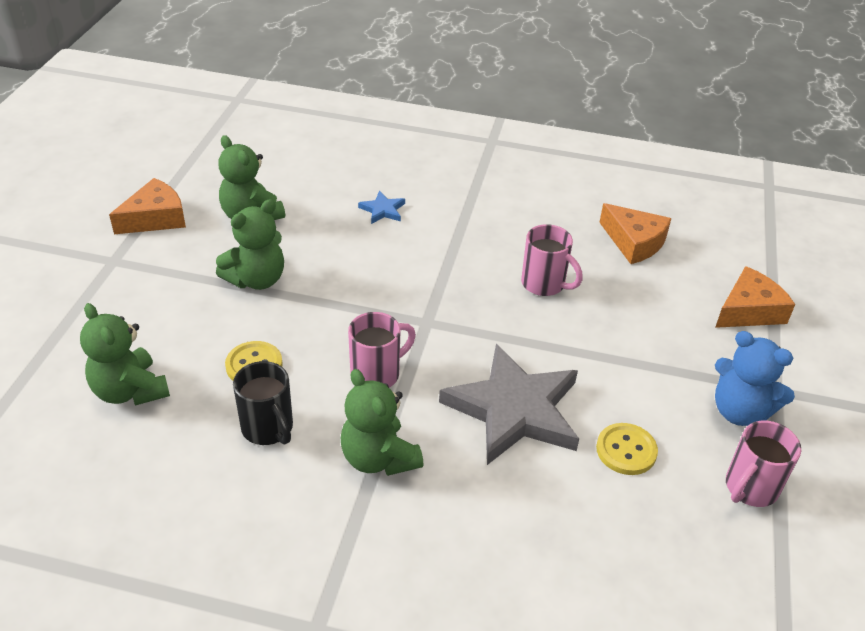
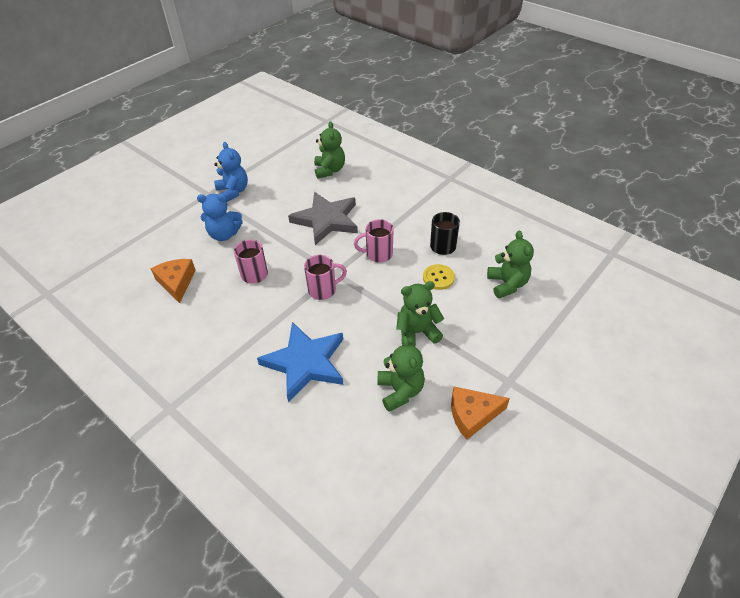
camera: 150 degrees left, 5 degrees up
(379, 458) = (398, 220): green teddy bear -> green teddy bear (329, 170)
(383, 210) = (305, 363): blue star -> blue star, size x2.43
(626, 450) = (295, 193): yellow button -> none
(655, 326) = (224, 234): none -> blue teddy bear
(749, 310) = (171, 227): orange cheese -> none
(750, 488) = (263, 169): pink mug -> pink mug (323, 290)

